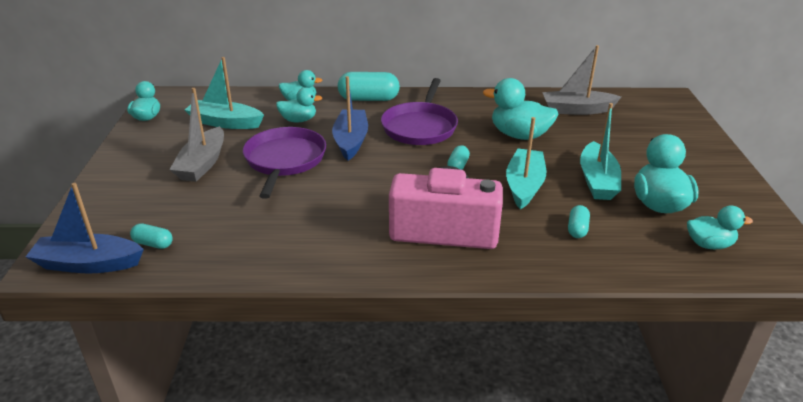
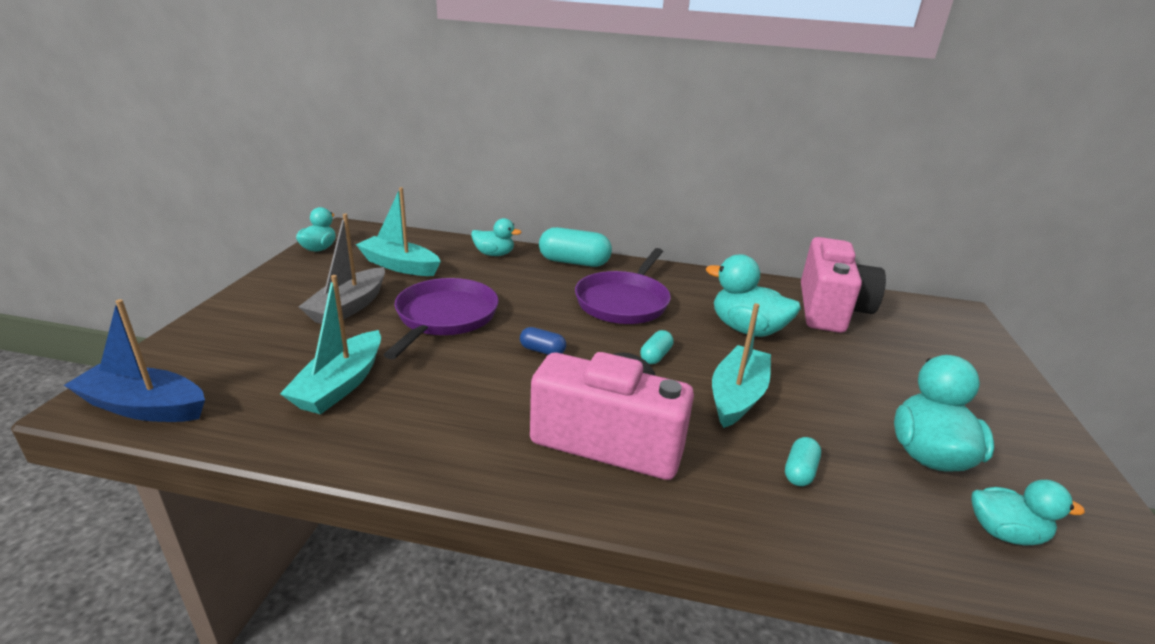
camera: 10 degrees right, 5 degrees down
(153, 244) = (235, 394): turquoise capsule -> none
(298, 120) = (483, 274): turquoise duck -> none
(351, 141) = (533, 306): blue boat -> none
(372, 175) = (542, 351): none -> blue capsule
(577, 110) = (830, 309): grey boat -> pink camera
(597, 181) = (841, 405): turquoise boat -> turquoise boat (341, 384)

